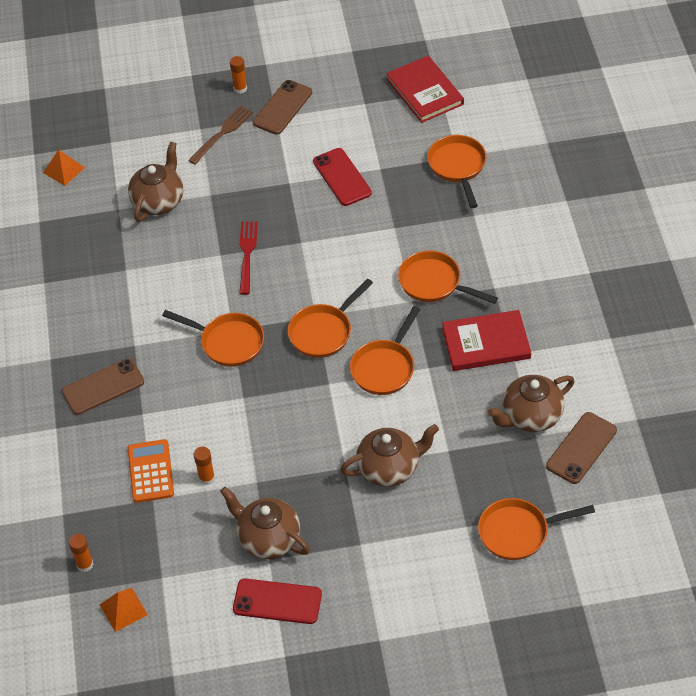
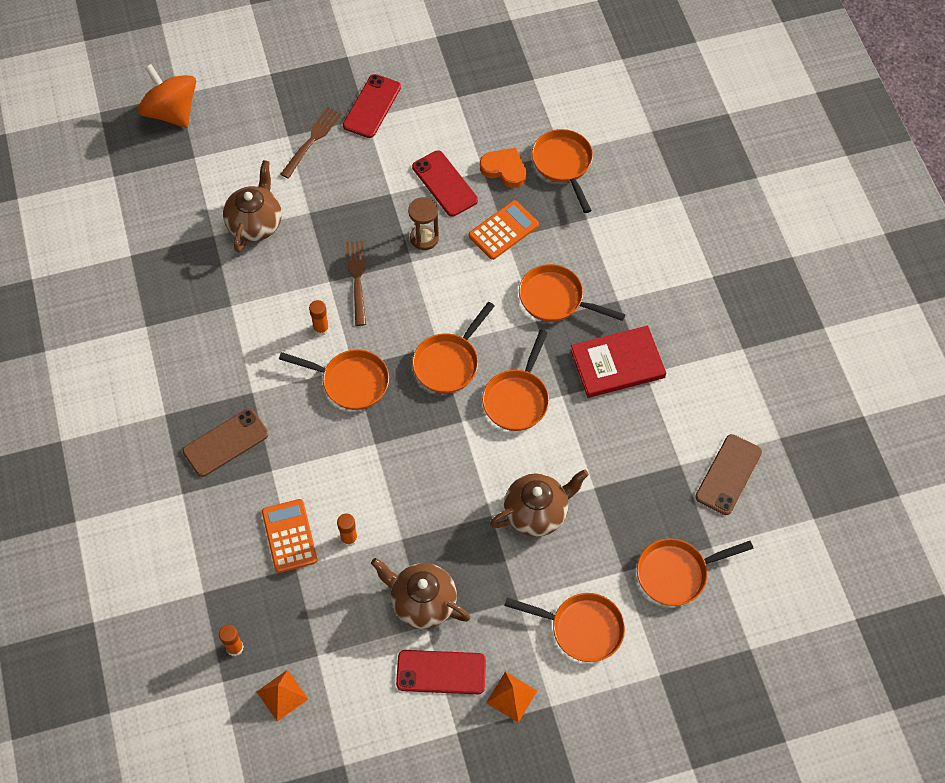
camera: 10 degrees left, 10 degrees up
(63, 170) = (148, 193): orange pyramid -> orange pyramid (511, 696)
(95, 103) = (171, 112): none -> orange spinning top
(240, 88) = (324, 87): orange glue stick -> orange glue stick (321, 329)
(247, 254) = (357, 279): red fork -> brown fork
(283, 107) = (372, 106): brown phone -> red phone
(316, 223) = (424, 238): none -> brown hourglass
(392, 221) = (503, 230): none -> orange calculator
(400, 168) = (504, 169): none -> orange heart
(418, 574) = (581, 629): none -> orange pan
(425, 92) = (518, 79): red book -> none
(530, 416) = (673, 443): brown teapot -> none

